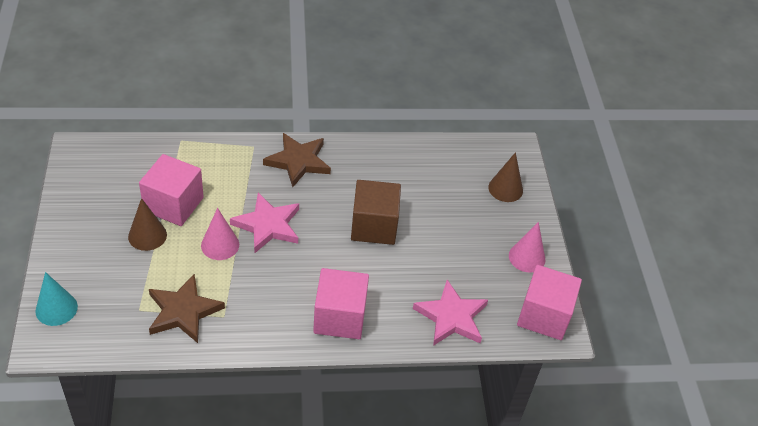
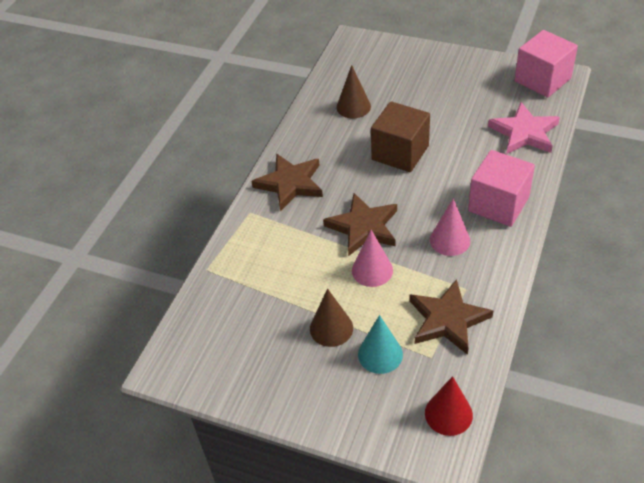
camera: 55 degrees left, 0 degrees up
(56, 308) = (400, 433): turquoise cone -> turquoise cone (380, 354)
(84, 336) = (448, 414): none -> red cone
(173, 204) = (298, 296): pink cube -> none
(268, 225) = (363, 227): pink star -> brown star
(505, 189) = (396, 60): brown cone -> brown cone (353, 107)
(527, 257) = (478, 71): pink cone -> pink cone (450, 240)

